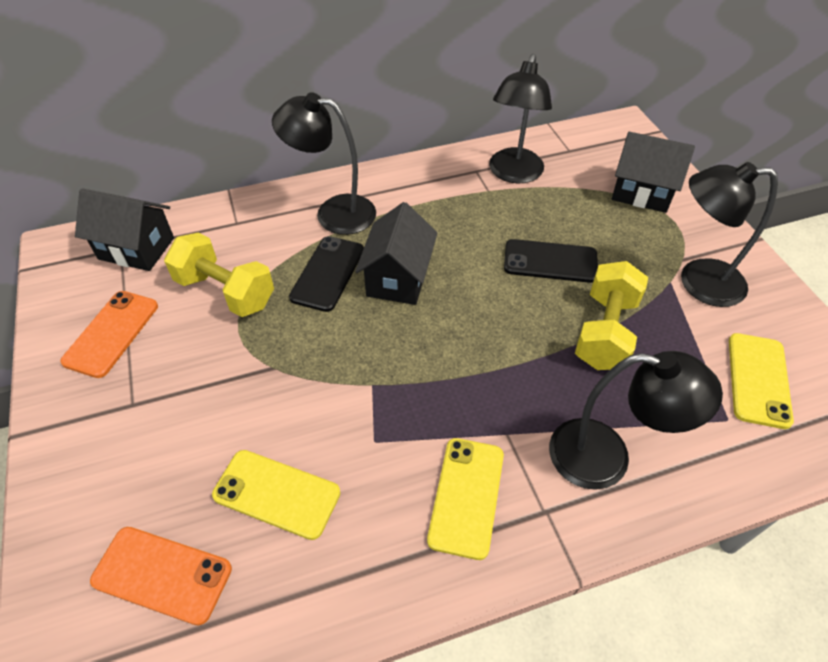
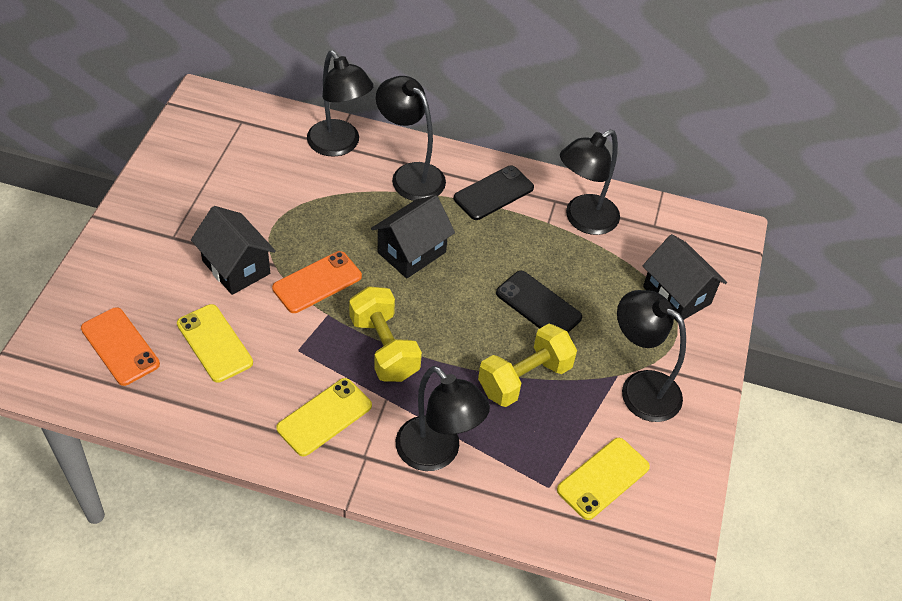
camera: 30 degrees right, 0 degrees up
(111, 333) = (193, 182): orange phone -> orange phone (317, 282)
(136, 248) = (251, 127): black house -> black house (236, 267)
(226, 292) = (286, 194): yellow dumbbell -> yellow dumbbell (384, 348)
(242, 221) = (339, 145): none -> black lamp
(327, 273) = (365, 220): black phone -> black phone (493, 193)

